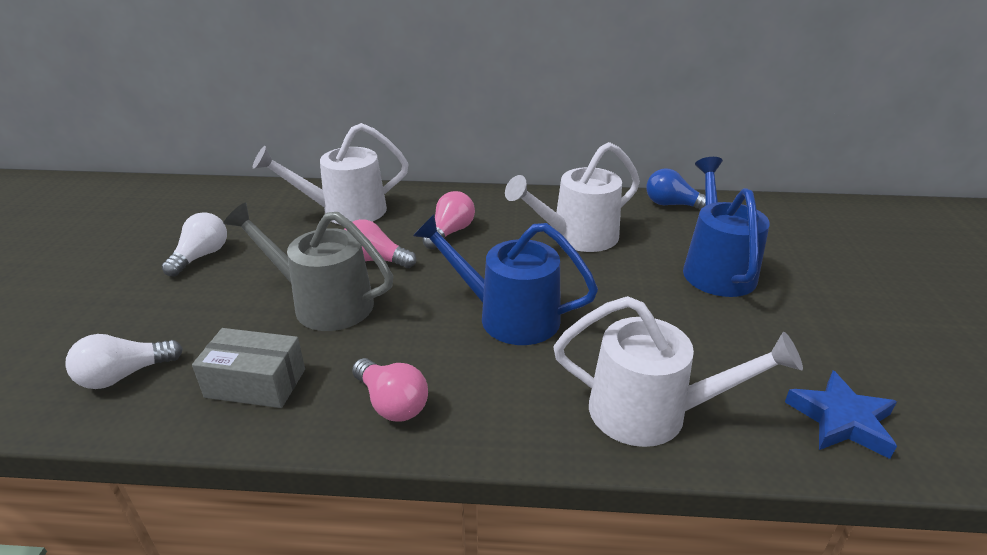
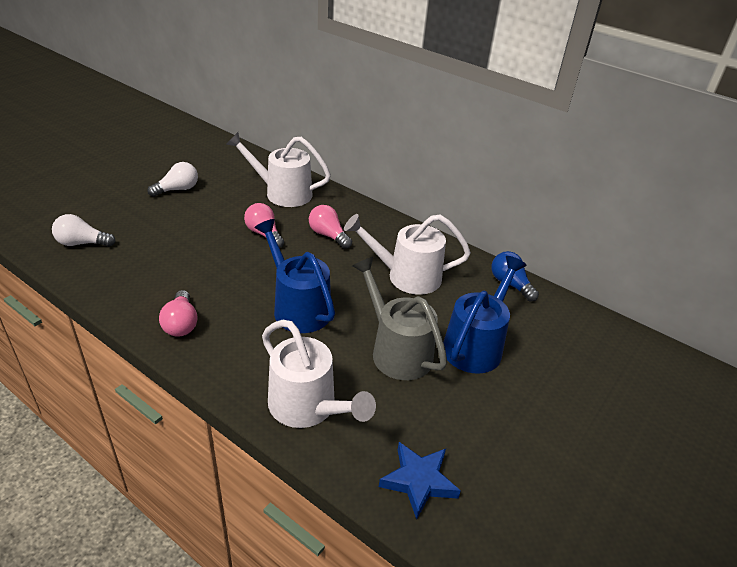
camera: 30 degrees right, 5 degrees up
(255, 383) = (131, 278): grey box -> none
(323, 303) = (208, 248): grey watering can -> grey watering can (396, 350)
(450, 232) = (328, 235): pink light bulb -> pink light bulb turned 105 degrees counterclockwise

